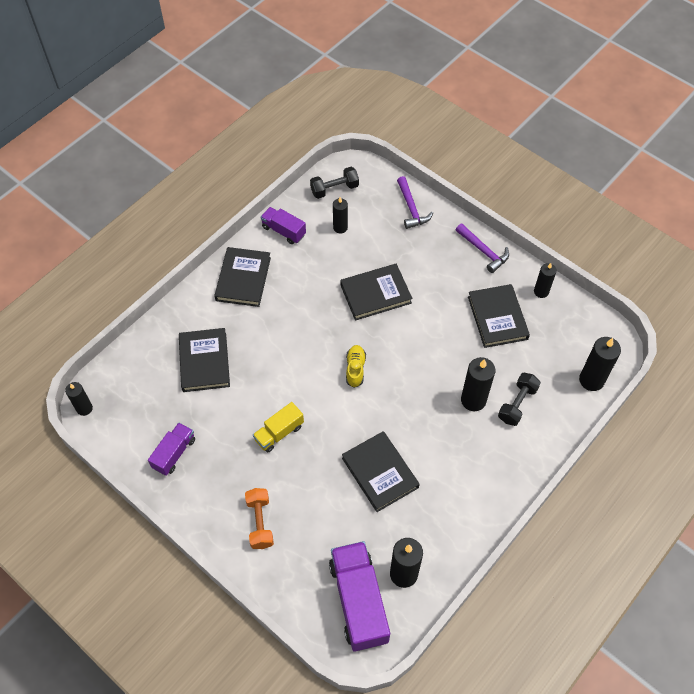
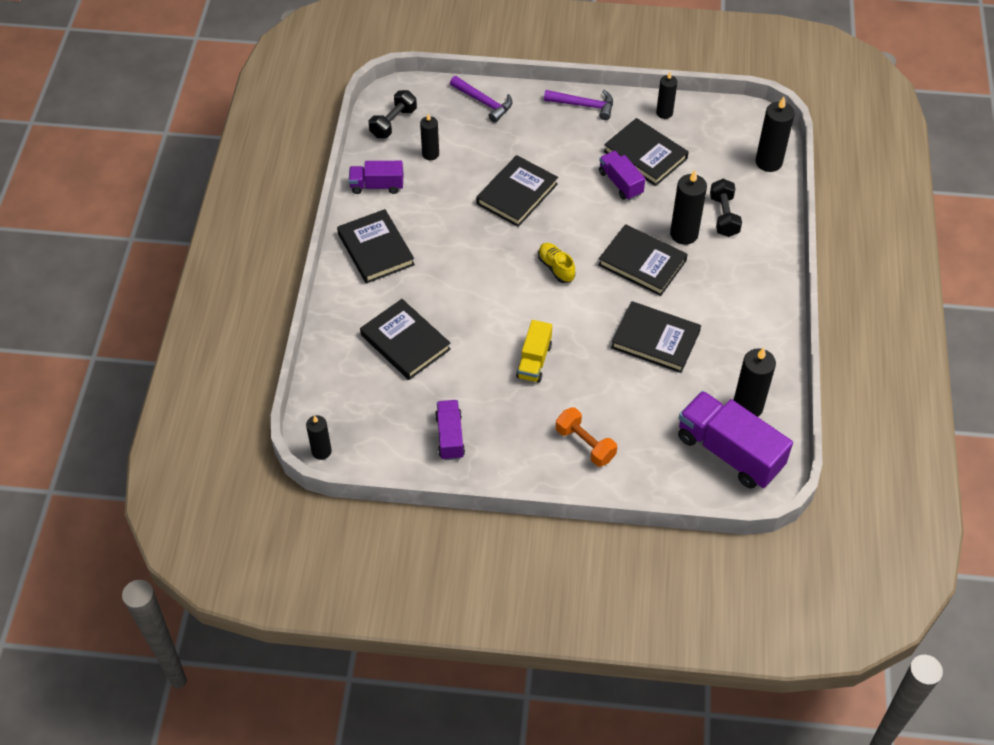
camera: 35 degrees left, 5 degrees down
(422, 404) = (642, 263): none -> black book
(459, 329) = (620, 183): none -> purple truck

